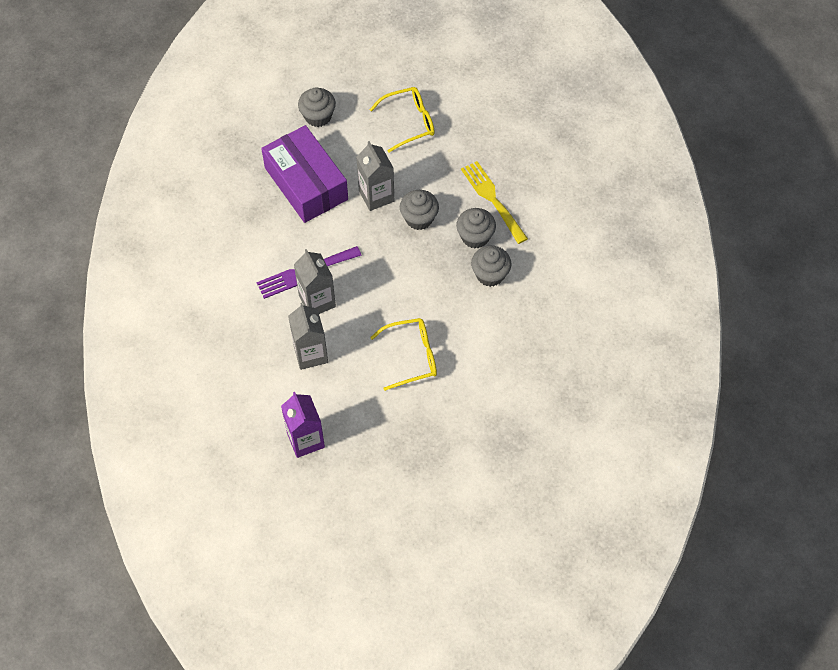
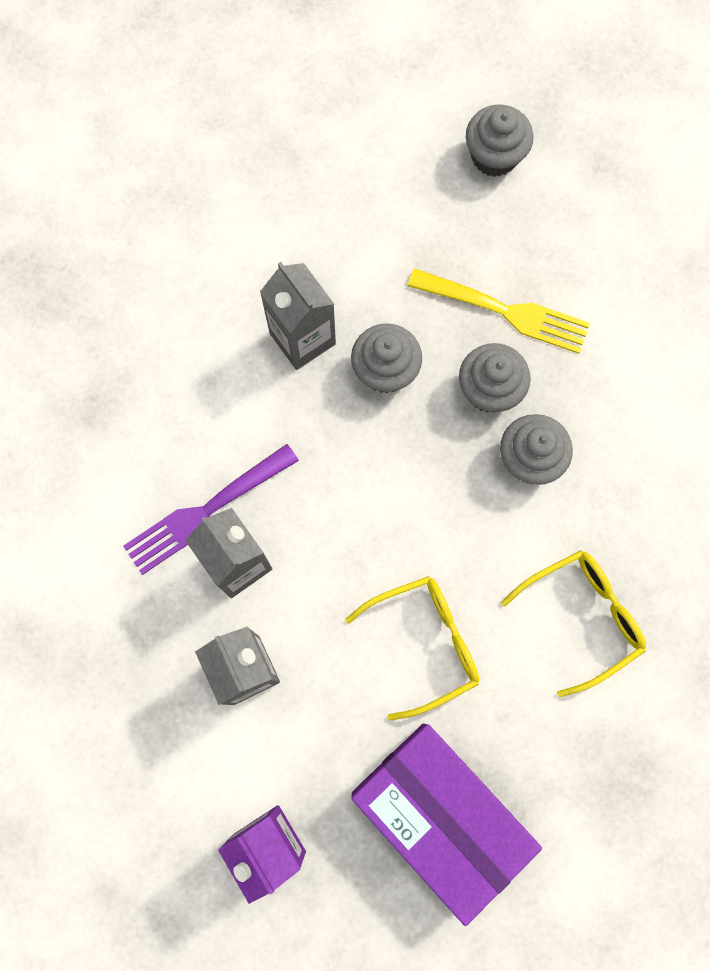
camera: 10 degrees left, 15 degrees up
(306, 183) = (174, 335): purple box -> purple box (440, 816)
(318, 116) = (170, 199): grey cupcake -> grey cupcake (494, 156)
(409, 122) = (331, 186): yellow glasses -> yellow glasses (581, 618)
(492, 199) = (505, 311): yellow fork -> yellow fork turned 150 degrees clockwise

